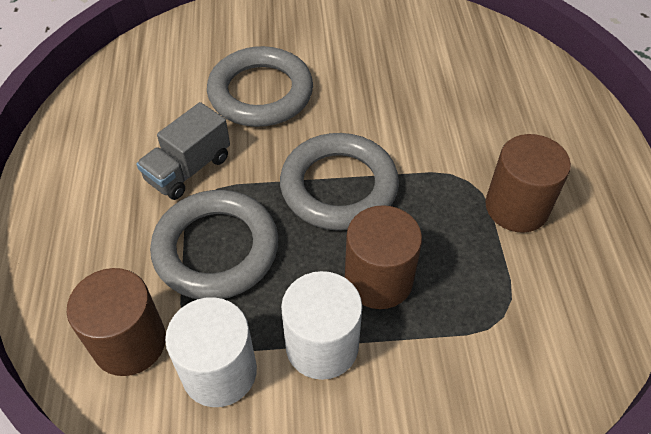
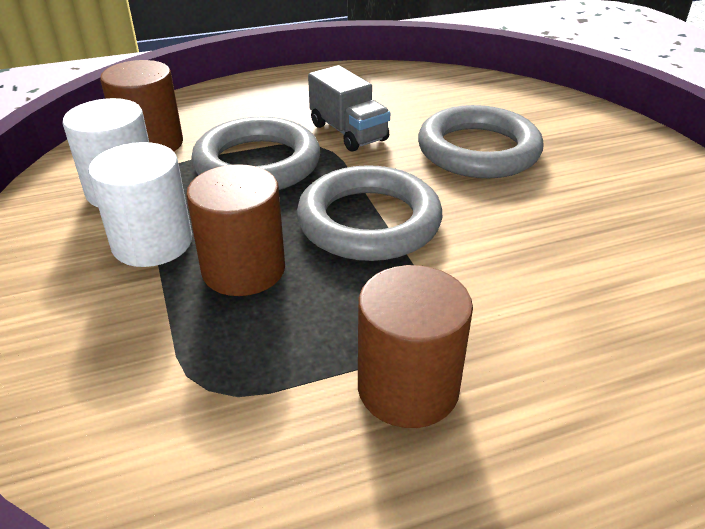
camera: 75 degrees right, 15 degrees down
(188, 169) = (348, 132): grey truck -> grey truck turned 150 degrees counterclockwise

